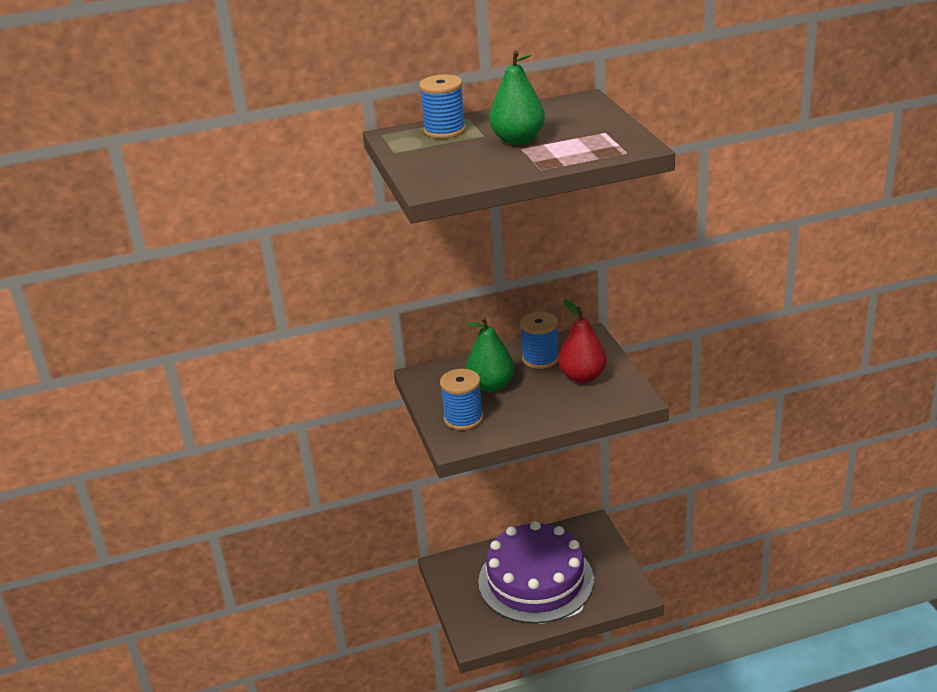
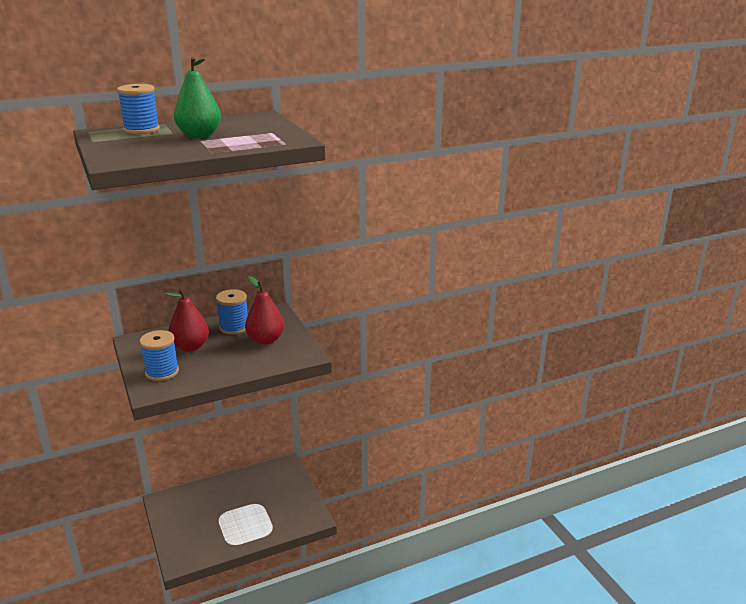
camera: 10 degrees left, 5 degrees down
(491, 385) = (190, 347): green pear -> red pear
(536, 580) = (236, 510): purple cake -> none

